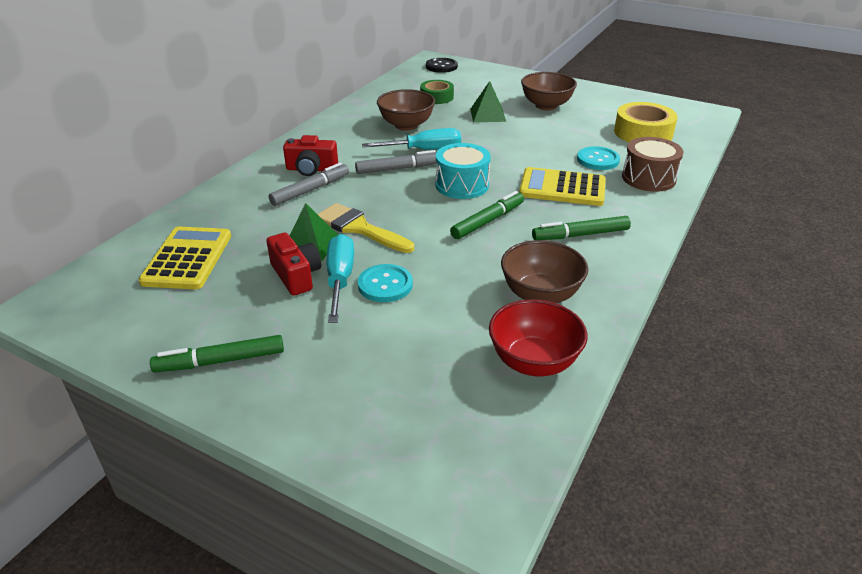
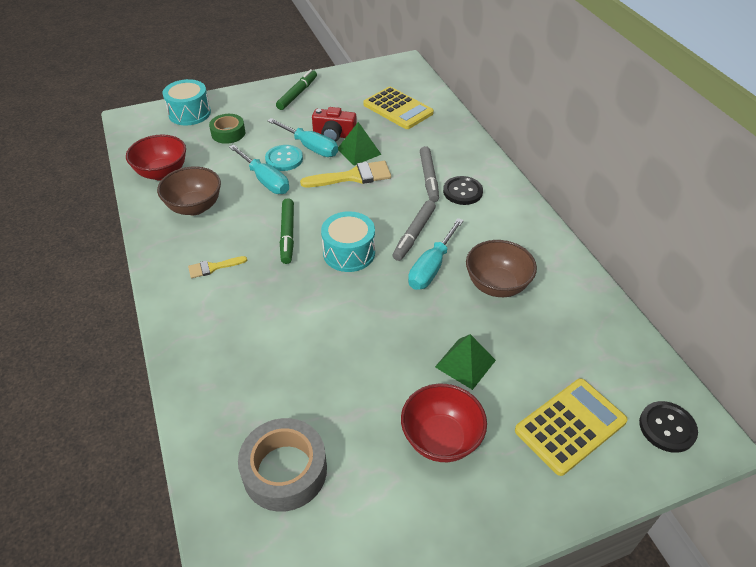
camera: 130 degrees right, 10 degrees up
(311, 169) = (462, 192): red camera -> black button
(387, 444) = (189, 113): none -> turquoise drum
(437, 97) = (554, 353): green tape -> green tape (228, 133)
(437, 276) = (265, 180): none -> turquoise screwdriver
(546, 106) = (441, 439): brown bowl -> red bowl
(562, 188) = (274, 306): yellow calculator -> yellow calculator (570, 426)
(581, 235) = (213, 267): green marker -> yellow brush
(598, 160) = (284, 372): turquoise button -> none
(643, 133) = (285, 470): yellow tape -> grey tape
(648, 178) = (215, 379): brown drum -> none

